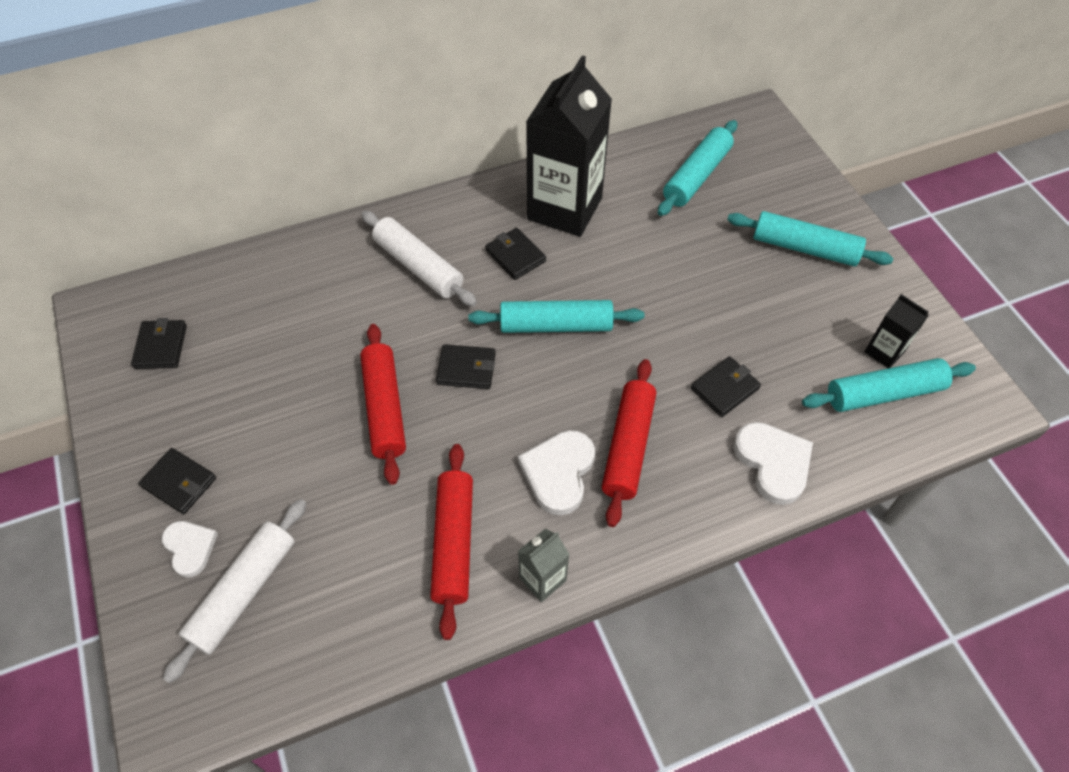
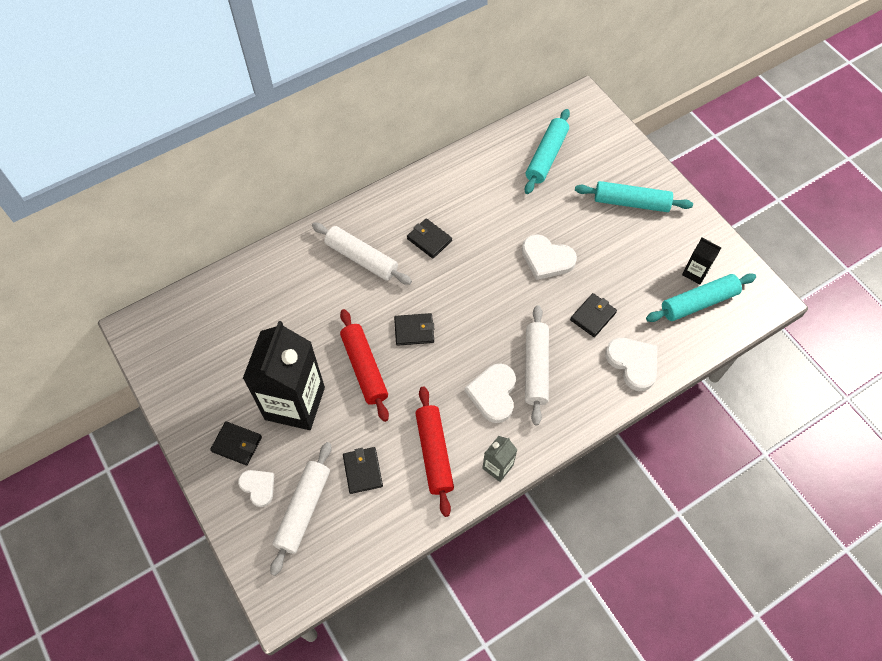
camera: 10 degrees left, 5 degrees up
(161, 346) = (192, 349): black wallet -> black wallet (363, 471)
(556, 325) = (469, 288): turquoise rolling pin -> none
(564, 209) = (456, 197): black carton -> black carton (295, 403)
(628, 446) = (535, 368): red rolling pin -> white rolling pin
(672, 303) = (547, 259): none -> white heart

